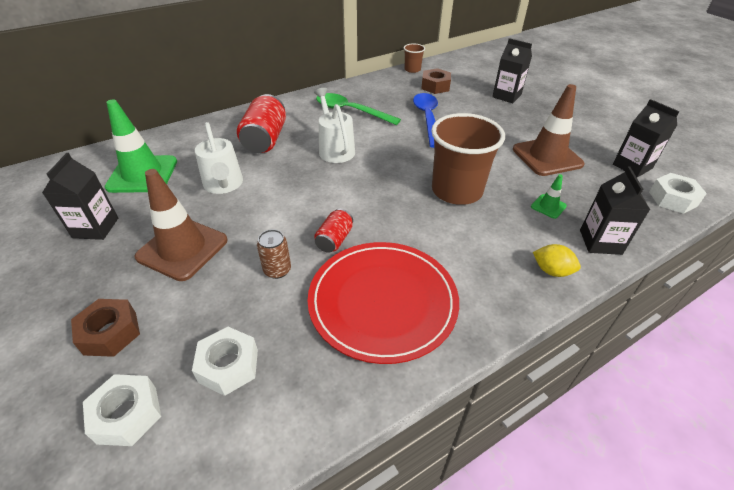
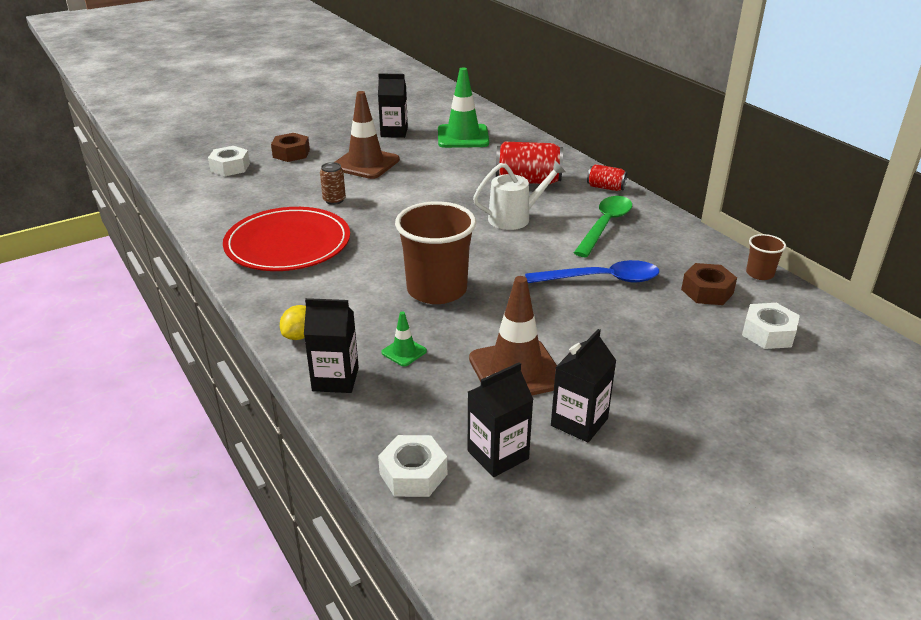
camera: 90 degrees right, 10 degrees down
(224, 185) = (447, 169): white watering can -> none
(228, 366) = (251, 191): white nut -> white nut (768, 333)
(334, 239) = (366, 222): red can -> red can (605, 187)
(506, 96) = (702, 359): black carton -> black carton (579, 422)

